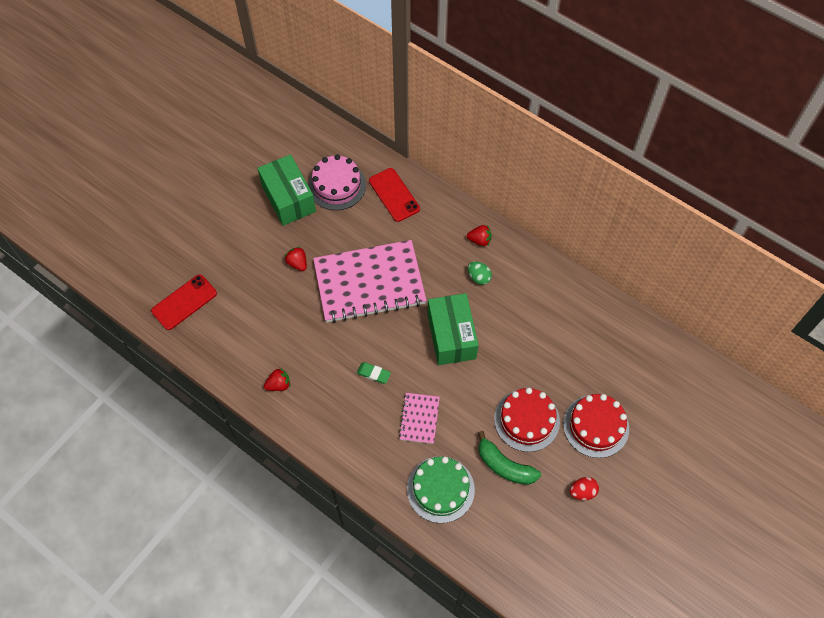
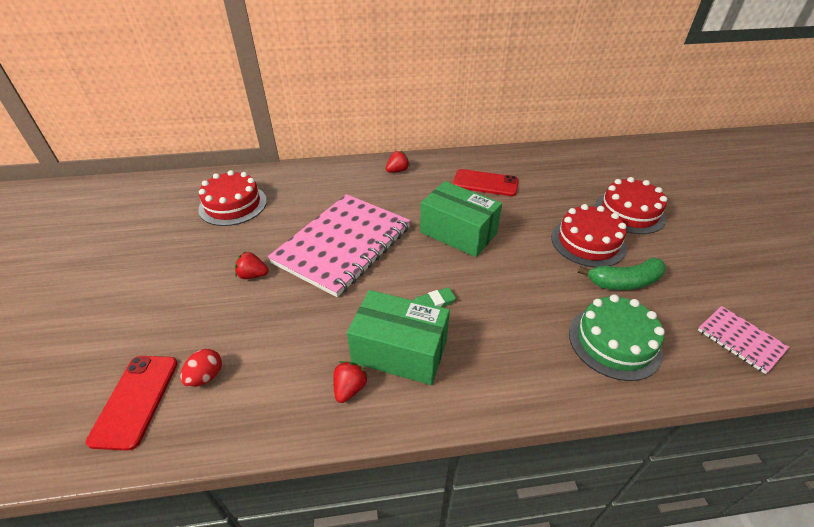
camera: 45 degrees left, 20 degrees down
(288, 198) = (190, 238): green box -> green box (400, 351)
(337, 185) = (233, 205): pink cake -> red cake
(394, 195) = (294, 184): red phone -> red phone (485, 183)
(419, 419) = (517, 304): pink notebook -> pink notebook (740, 340)
(478, 277) = (426, 189): green egg -> none
(582, 492) = (691, 254): red egg -> red egg (206, 376)

